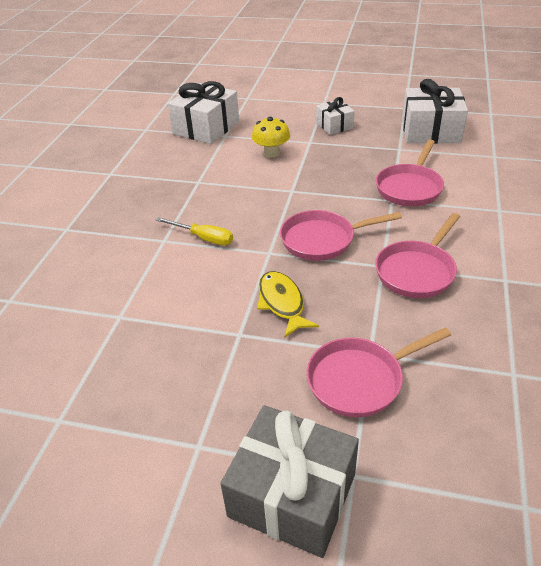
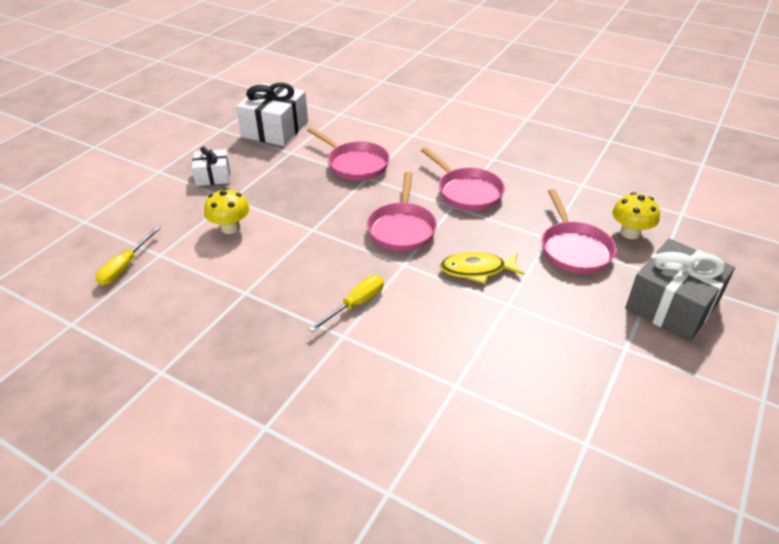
camera: 75 degrees left, 0 degrees up
(206, 128) = (125, 267): white gift -> yellow screwdriver
(430, 438) = (630, 233): none -> yellow mushroom

